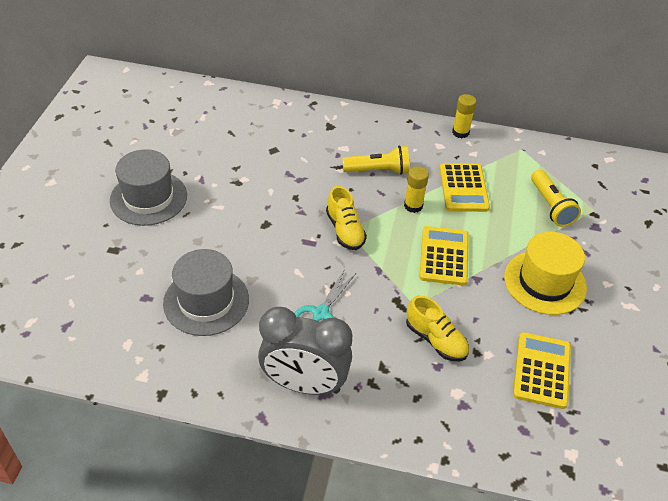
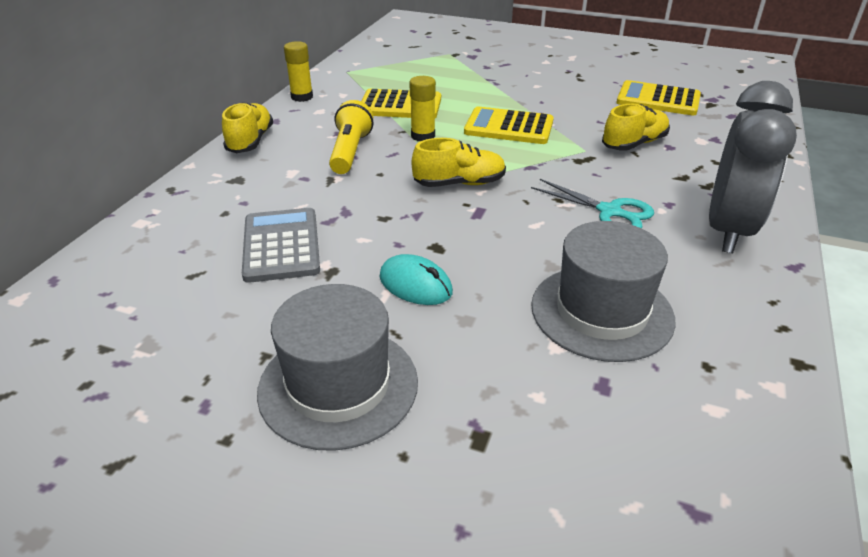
camera: 80 degrees left, 10 degrees down
(227, 218) = (415, 285): none -> turquoise mouse
(260, 158) = (281, 245): none -> grey calculator
(381, 121) = (250, 141): none -> yellow shoe
(544, 282) = (546, 85): yellow hat -> none
(551, 206) = (440, 69): yellow flashlight -> none

